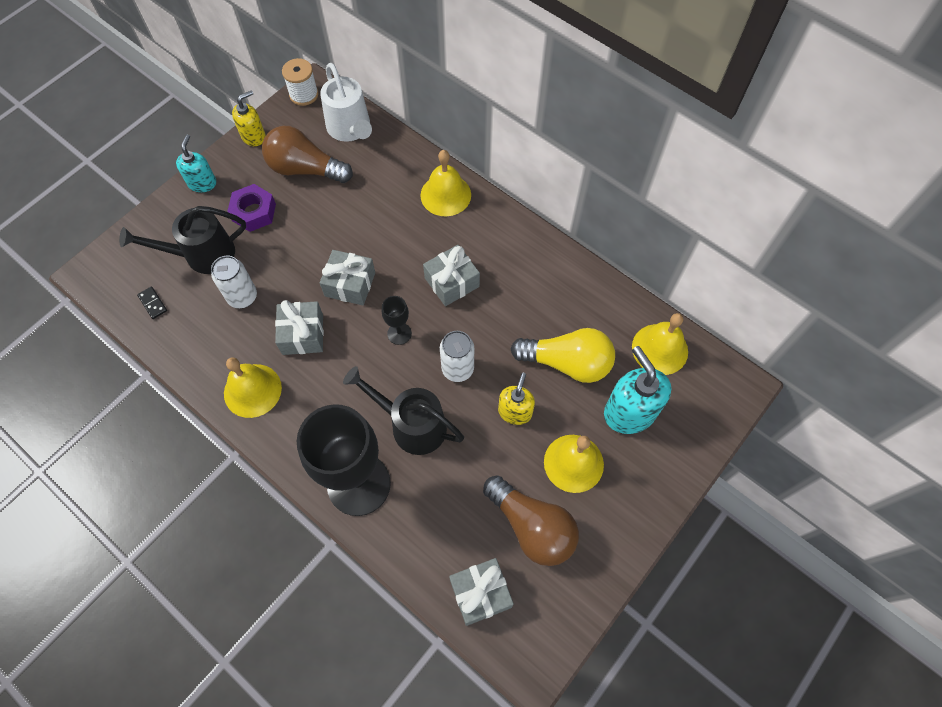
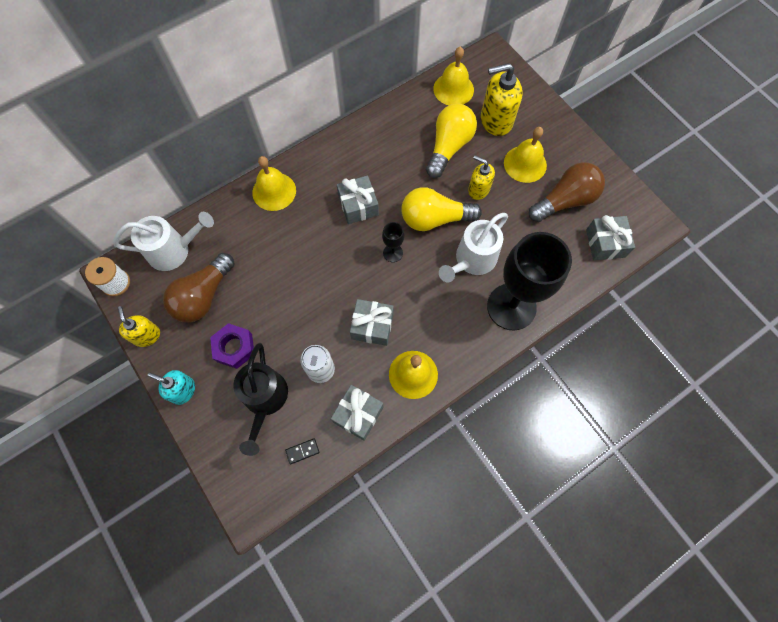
camera: 75 degrees left, 5 degrees up
(350, 284) = (336, 281): grey gift -> grey gift (358, 414)
(411, 424) = (472, 260): black watering can -> white watering can
(457, 369) = (434, 219): white can -> yellow light bulb
(629, 412) = (496, 120): turquoise soap dispenser -> yellow soap dispenser

